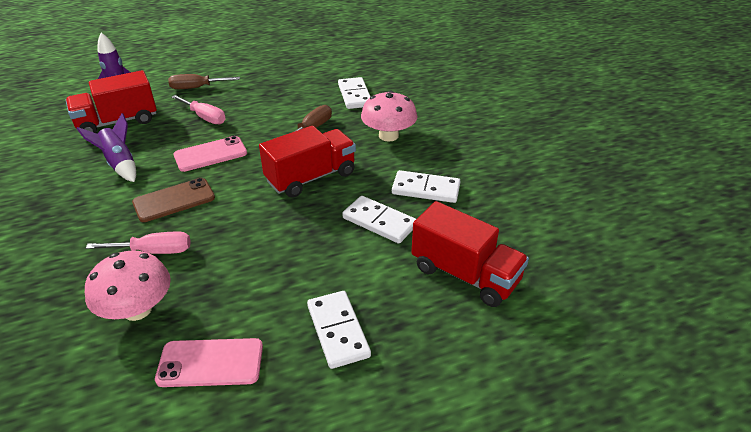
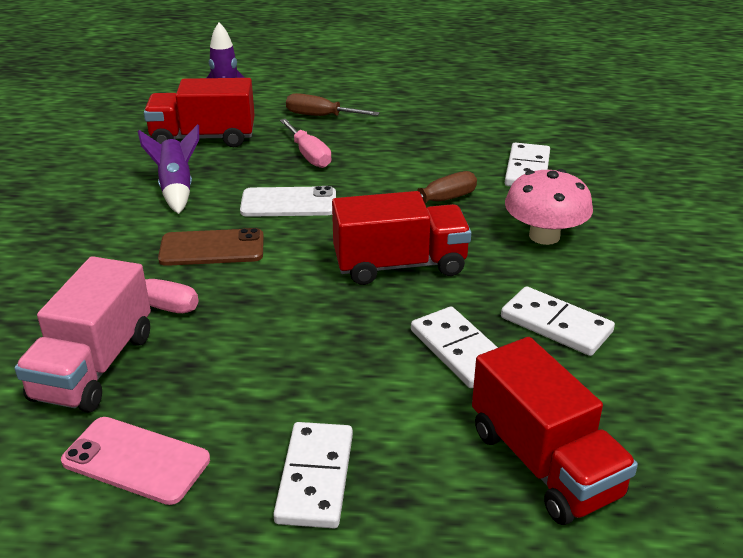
camera: 25 degrees right, 5 degrees down
(137, 309) = (94, 366): pink mushroom -> pink truck
(210, 154) = (288, 203): pink phone -> white phone

